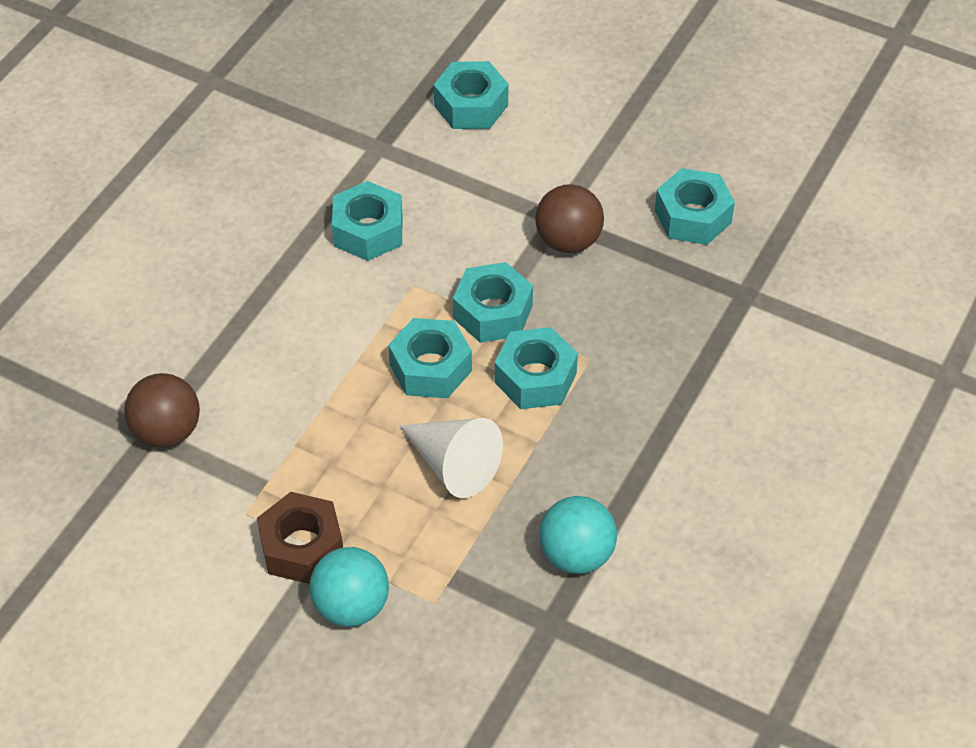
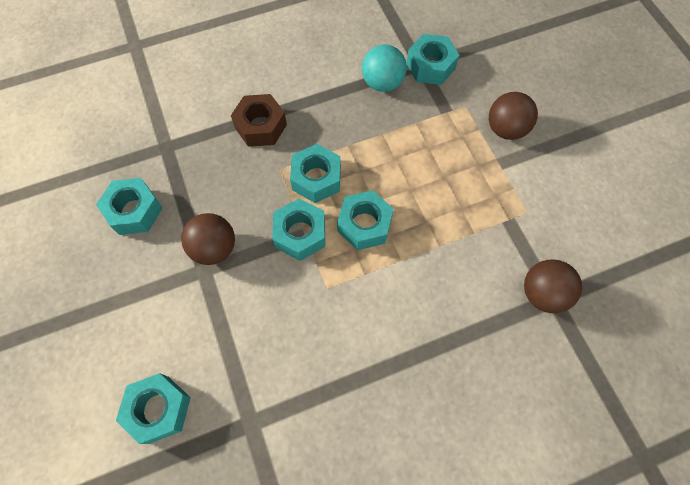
camera: 140 degrees left, 15 degrees up
(302, 547) = (509, 173): brown nut -> brown nut (260, 126)
(351, 606) = (505, 129): turquoise ball -> brown ball
(368, 231) = (318, 351): turquoise nut -> turquoise nut (430, 66)
(453, 465) = (400, 162): white cone -> none

